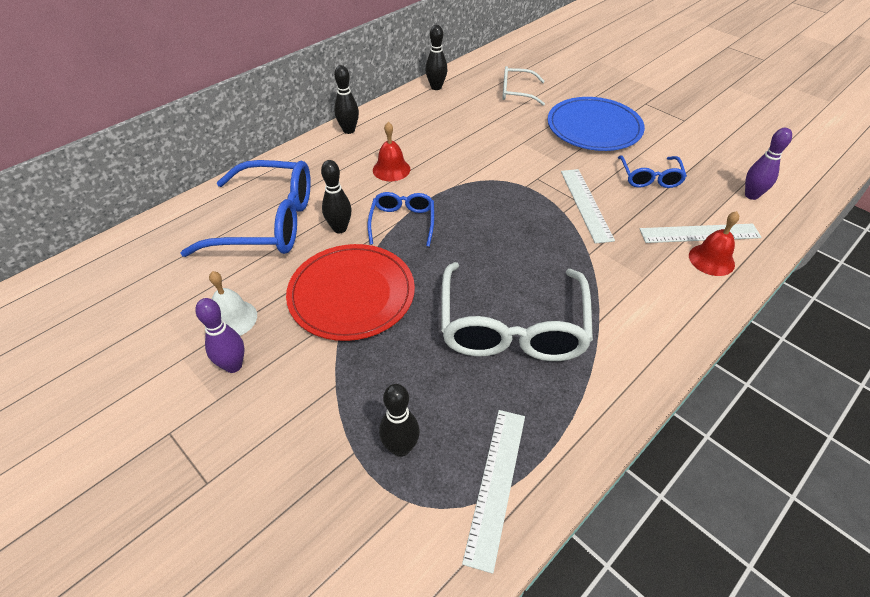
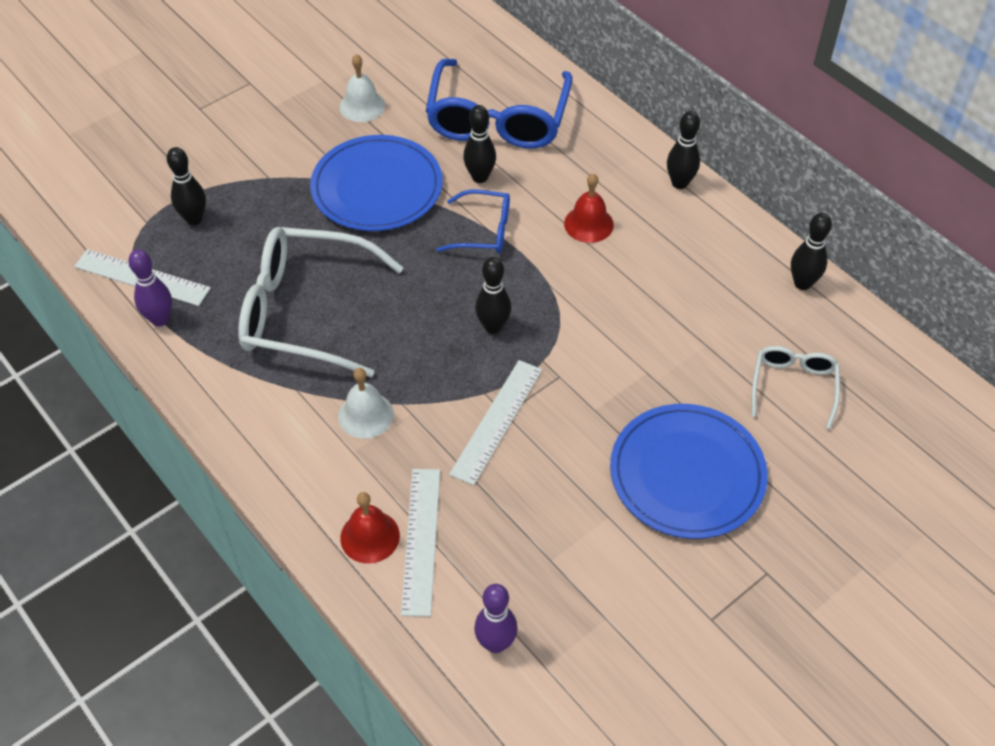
camera: 95 degrees right, 5 degrees up
(233, 365) = (307, 112): purple bowling pin -> purple bowling pin (160, 319)
(351, 294) = (377, 187): red plate -> blue plate
(501, 211) = (493, 327): none -> black bowling pin
(586, 204) = (497, 421): white ruler -> white ruler turned 60 degrees counterclockwise
(607, 273) = (366, 415): none -> white bell
(650, 178) = (550, 515): blue glasses -> none

